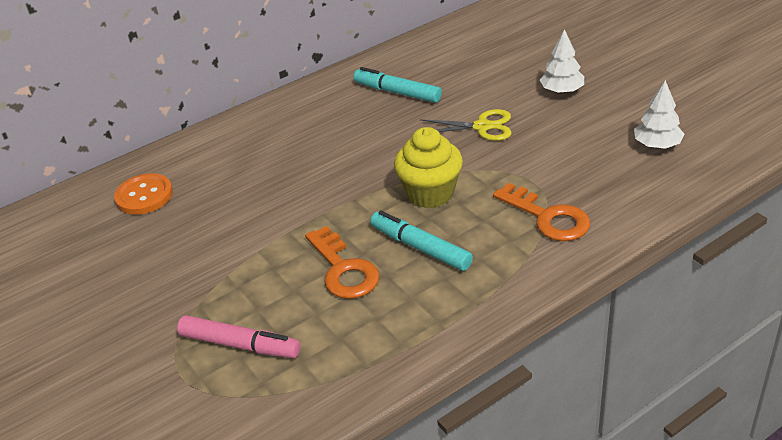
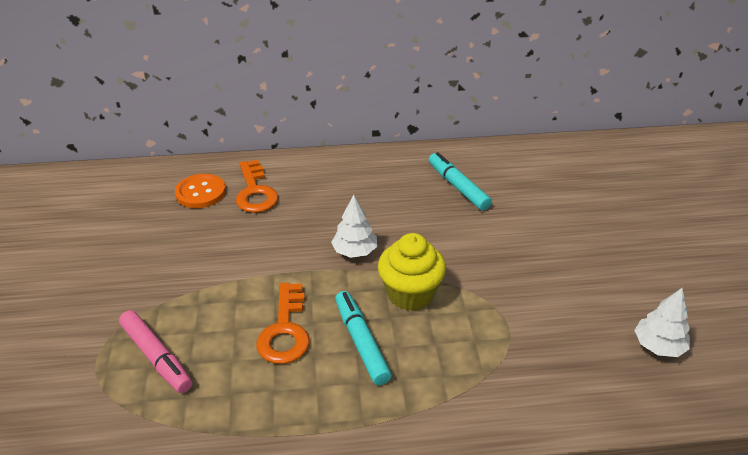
camera: 25 degrees right, 0 degrees up
(482, 127) = (504, 251): yellow scissors -> none
(547, 217) = (494, 370): orange key -> orange key (255, 192)
(562, 91) = (605, 248): white tree -> white tree (354, 251)

